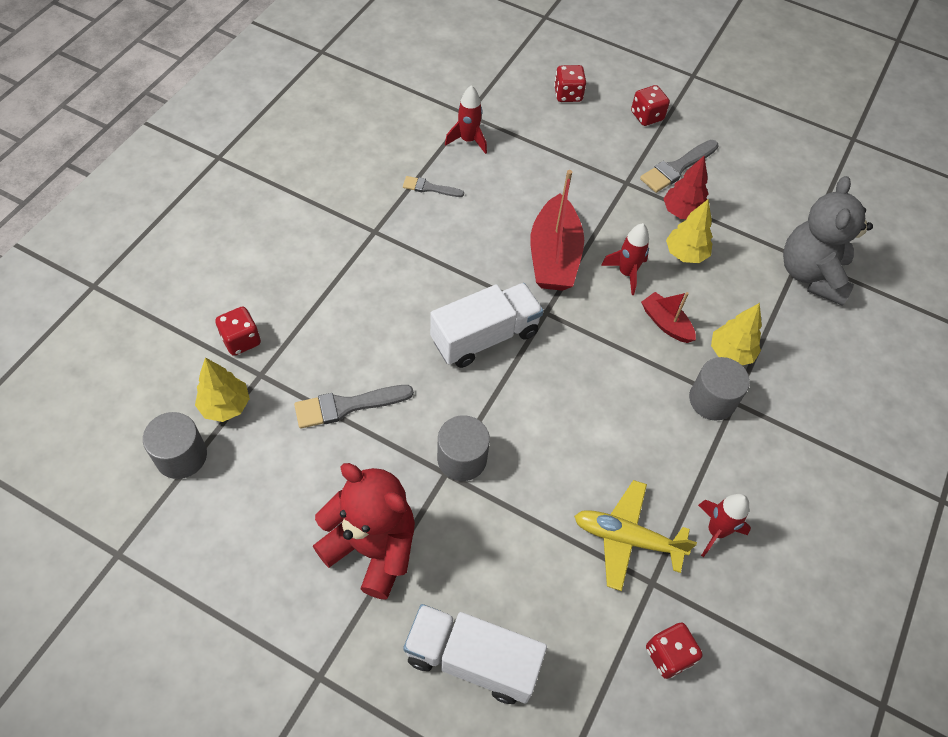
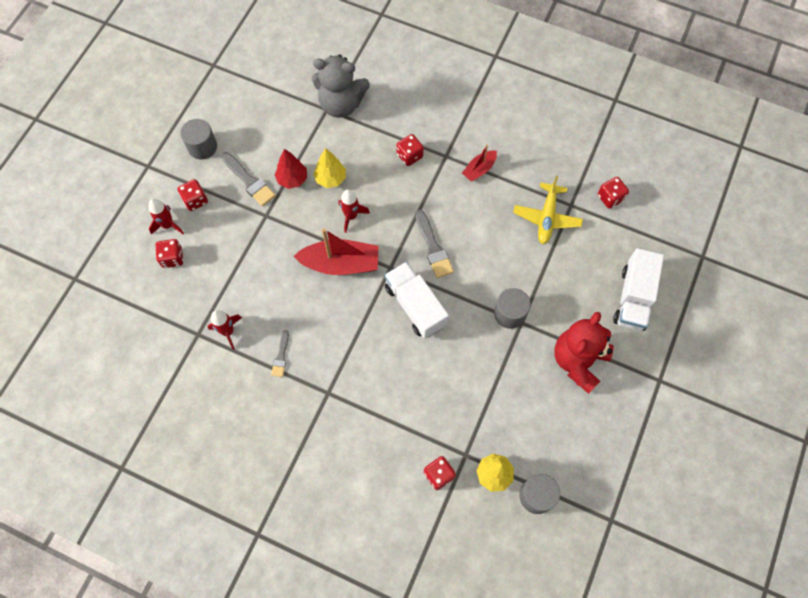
camera: 90 degrees left, 10 degrees up
(347, 406) = (482, 391): grey brush -> grey brush (433, 247)
(666, 323) = (391, 192): red boat -> red boat (479, 169)
(712, 400) = (446, 168): grey cylinder -> grey cylinder (202, 147)
(716, 531) = (534, 171): red rocket -> red rocket (168, 225)
(730, 353) = (409, 156): yellow tree -> red dice

